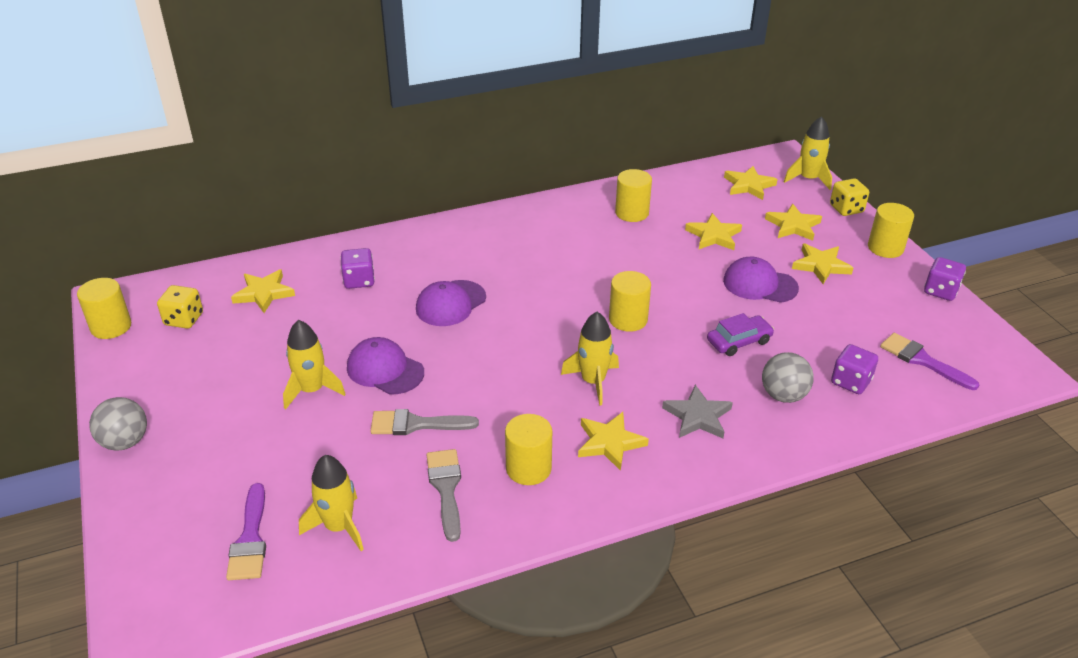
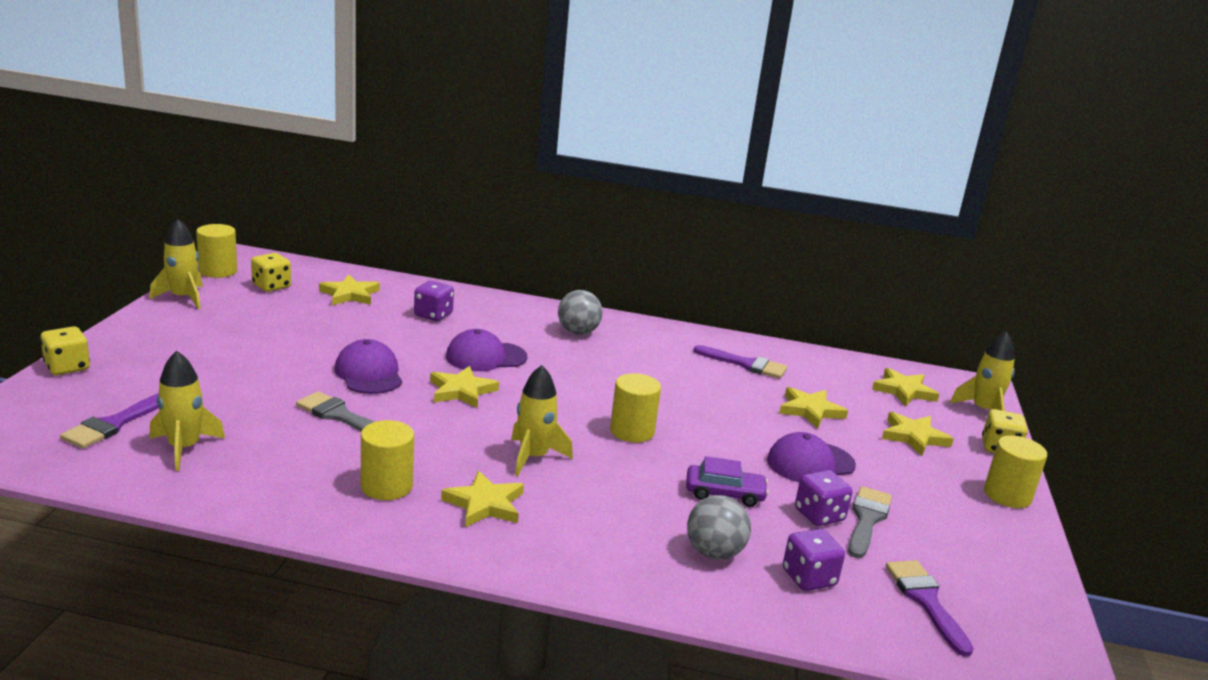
camera: 30 degrees right, 15 degrees down
(124, 507) = (67, 367): none -> yellow dice
(125, 442) = (126, 333): grey ball -> grey ball (578, 332)
(312, 390) = (295, 361): yellow rocket -> yellow rocket (183, 298)
(446, 488) = (300, 465): grey brush -> grey brush (867, 519)
(632, 213) = (746, 364): yellow cylinder -> purple brush
(697, 416) = (598, 526): grey star -> none
(759, 284) = (810, 463): purple cap -> purple cap turned 75 degrees counterclockwise
(821, 266) = (904, 477): yellow star -> yellow star (462, 391)
(940, 291) = (1033, 557): purple dice -> purple dice (819, 515)

